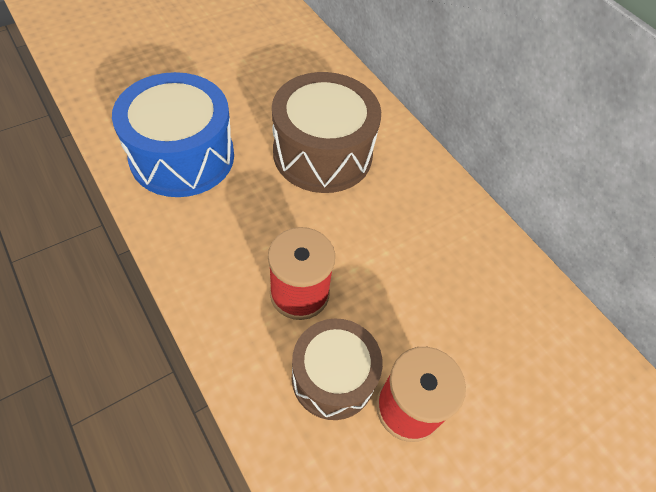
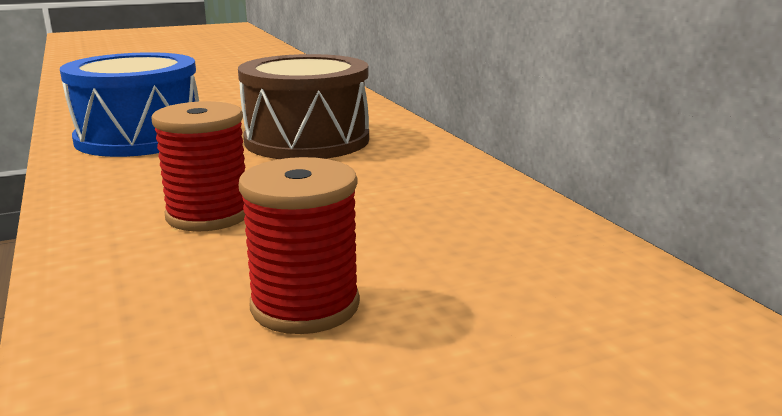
camera: 15 degrees right, 35 degrees down
(333, 377) = (206, 274): brown drum -> none

